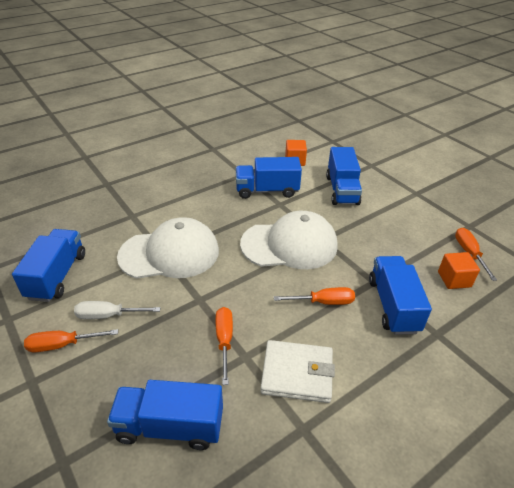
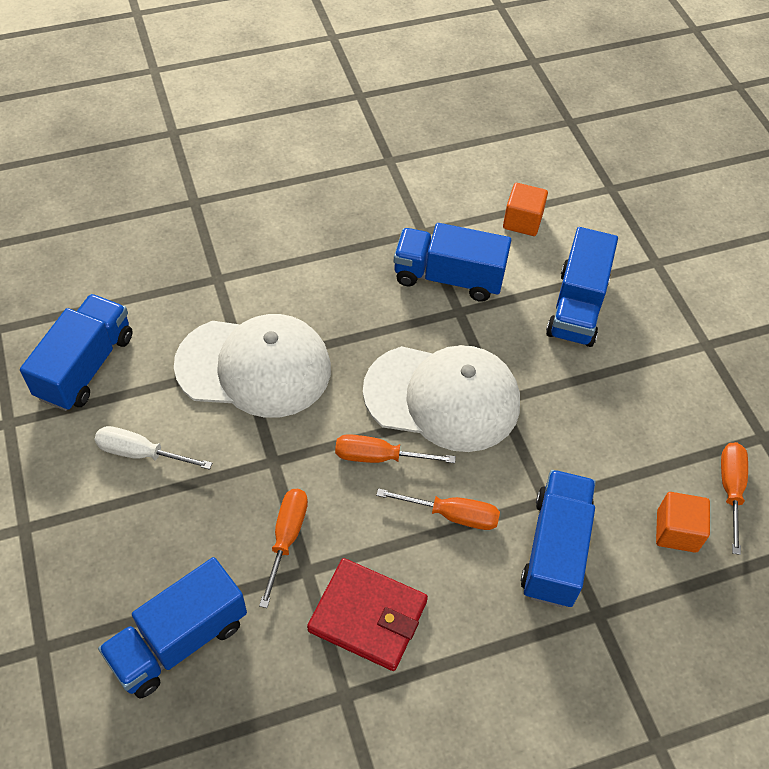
camera: 15 degrees right, 15 degrees up
(63, 345) = (72, 483): orange screwdriver -> orange screwdriver (379, 457)
(170, 426) = (179, 640): blue truck -> blue truck turned 60 degrees counterclockwise
(297, 373) = (368, 616): white wallet -> red wallet

